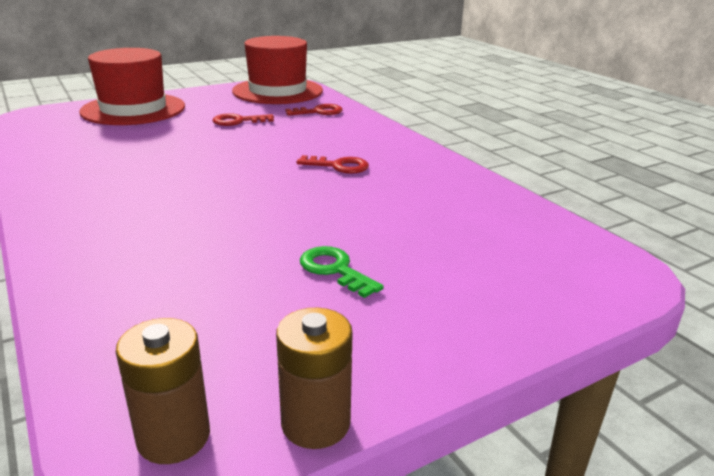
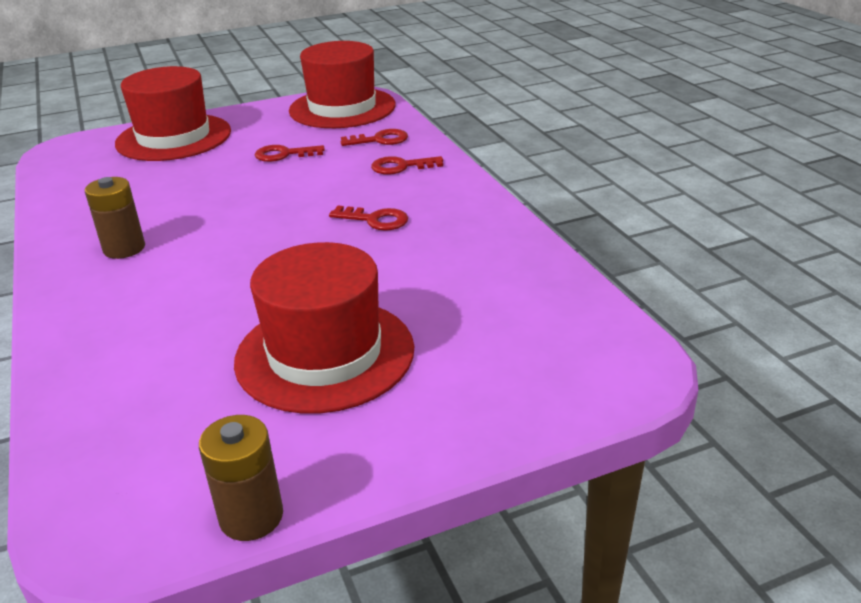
camera: 10 degrees right, 5 degrees up
(173, 436) = (125, 521): brown battery -> brown battery (124, 248)
(335, 270) = (325, 354): green key -> red hat
(345, 129) = (401, 167): none -> red key

